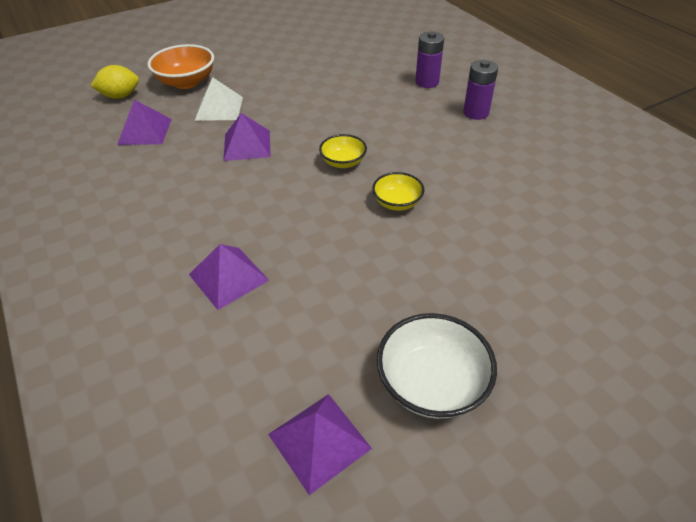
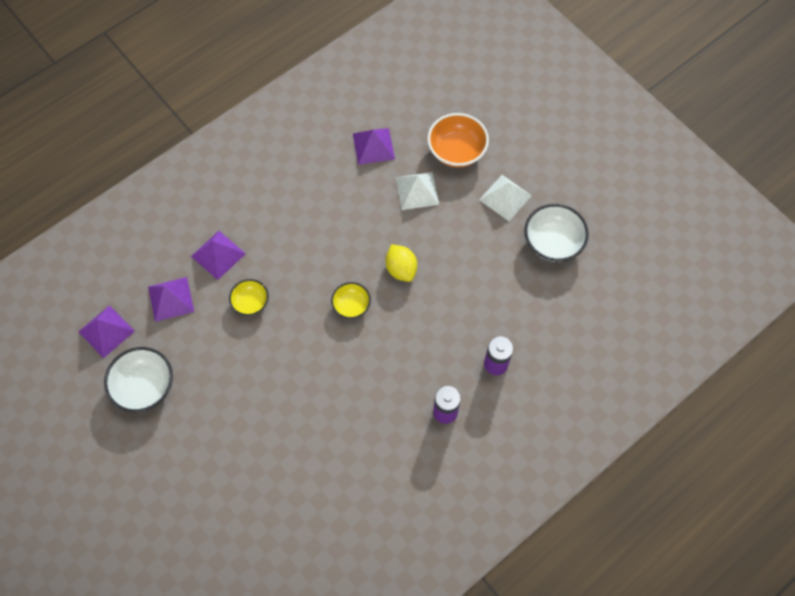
camera: 80 degrees right, 20 degrees up
(120, 96) = (423, 107): yellow lemon -> yellow lemon (401, 269)
(247, 145) = (365, 227): purple pyramid -> purple pyramid (171, 299)
(254, 62) = (505, 197): none -> white pyramid
(311, 45) = (553, 242): none -> white bowl
(397, 203) = (304, 352): yellow bowl -> yellow bowl (250, 302)

